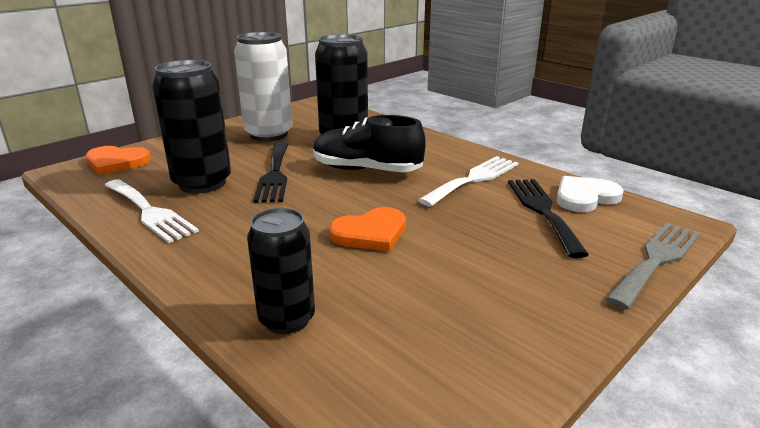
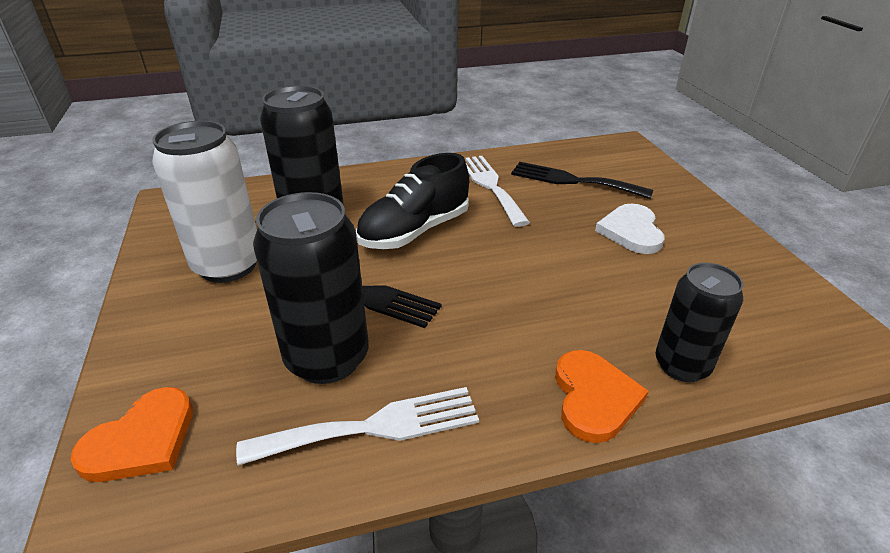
camera: 60 degrees left, 10 degrees up
(370, 233) = (553, 272): orange heart -> orange heart (594, 398)
(585, 197) = (563, 156): white heart -> white heart (631, 231)
(656, 260) = (668, 172): grey fork -> none

